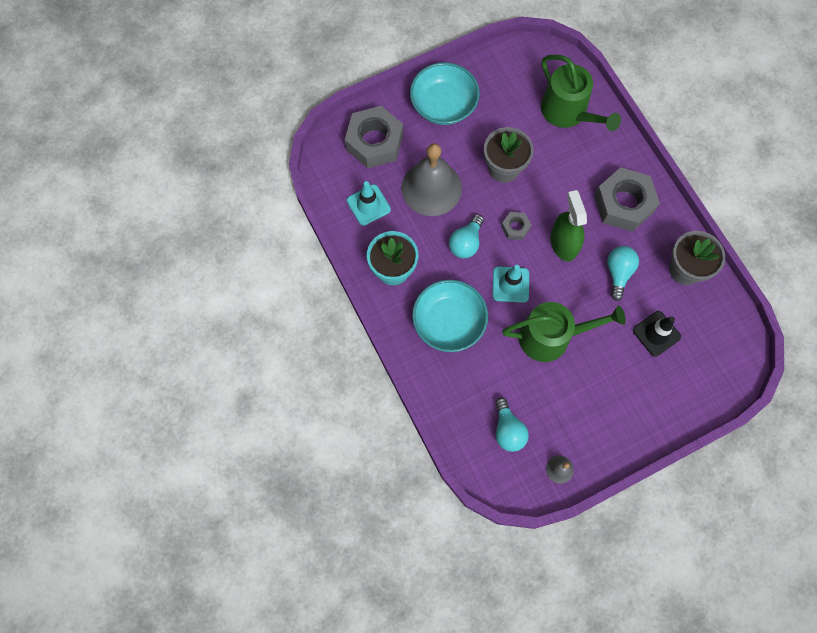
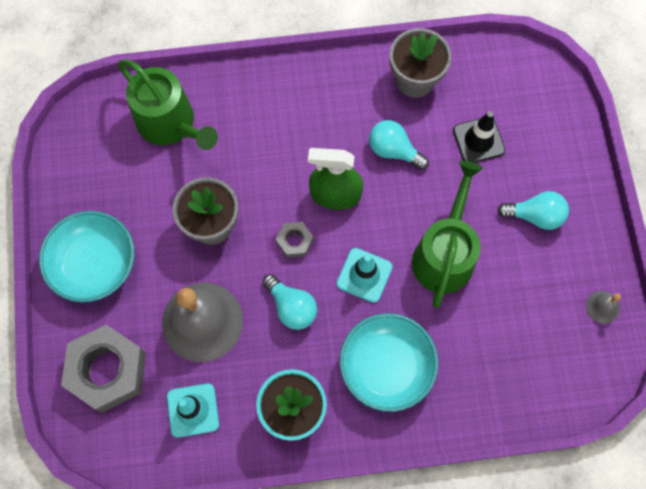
camera: 70 degrees left, 0 degrees up
(508, 430) = (540, 347): turquoise light bulb -> turquoise light bulb (535, 215)
(567, 112) = (170, 123): green watering can -> green watering can turned 60 degrees clockwise
(623, 204) = (312, 110): grey nut -> none

